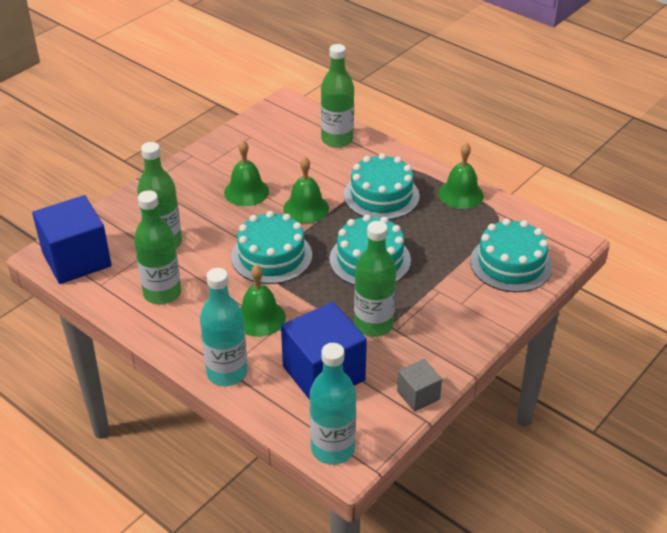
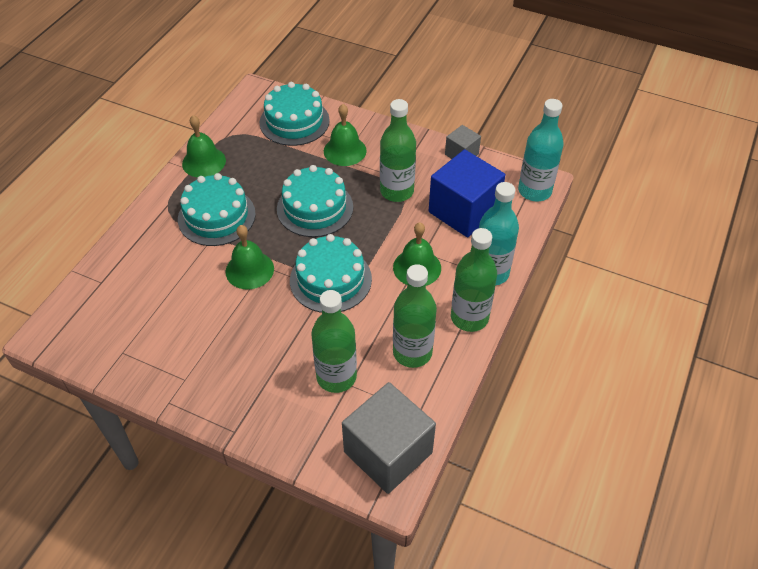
camera: 105 degrees left, 10 degrees up
(76, 259) = (388, 452): blue cube -> grey cube
(246, 192) = (231, 327): green bell -> green bell (345, 151)
(337, 140) = (121, 270): green bottle -> green bottle (469, 317)

